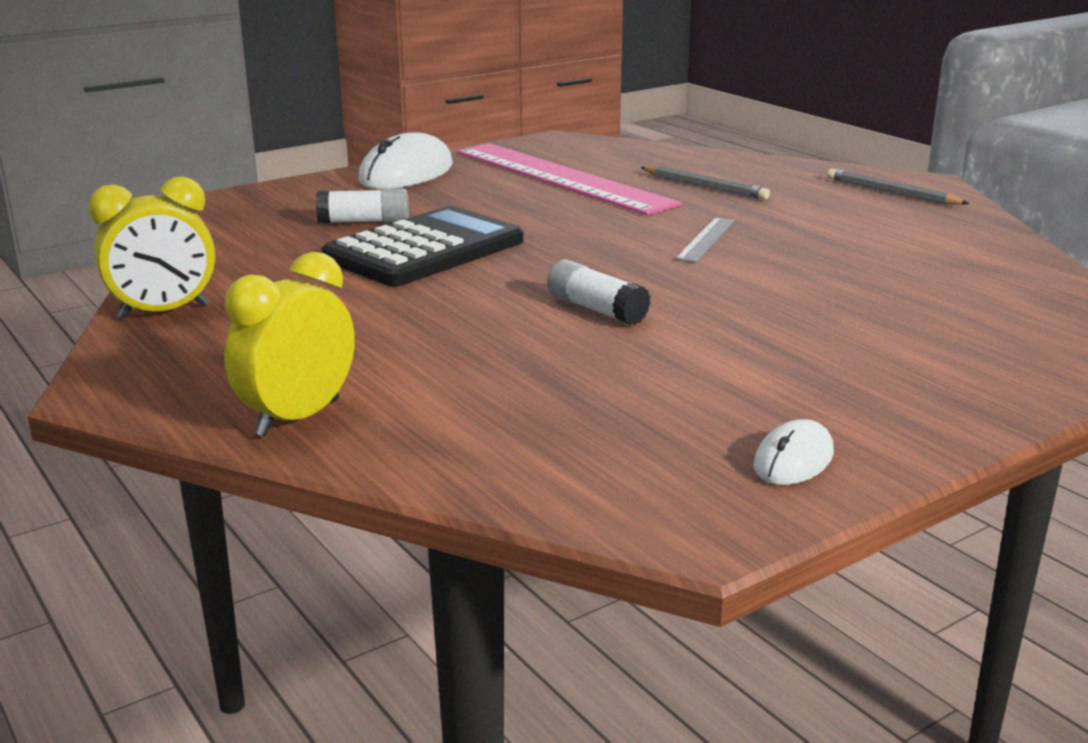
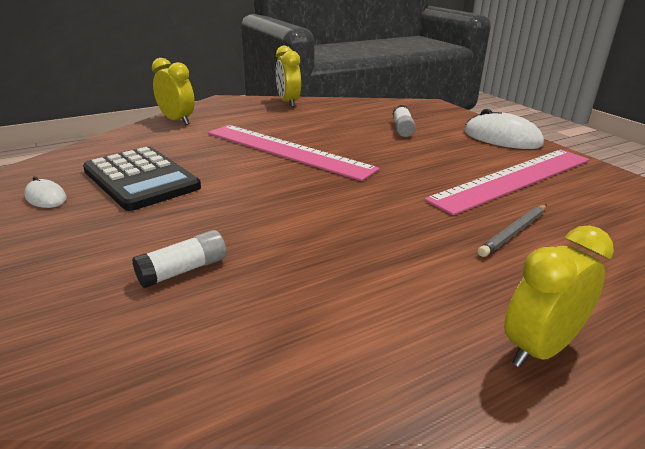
camera: 95 degrees right, 5 degrees up
(425, 250) = (355, 140): black calculator -> black calculator (141, 179)
(489, 293) = (287, 150): none -> pink ruler
(596, 309) = (252, 172): white glue stick -> white glue stick (183, 270)
(706, 239) = (368, 215): grey ruler -> none
(891, 192) = (539, 348): grey pencil -> yellow clock

